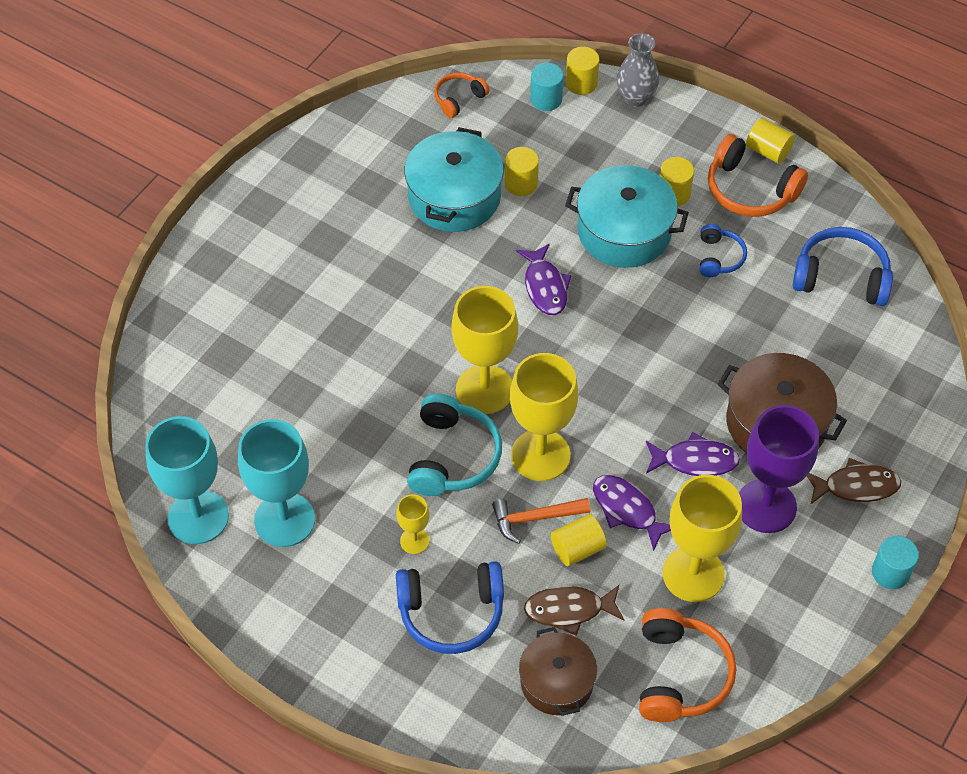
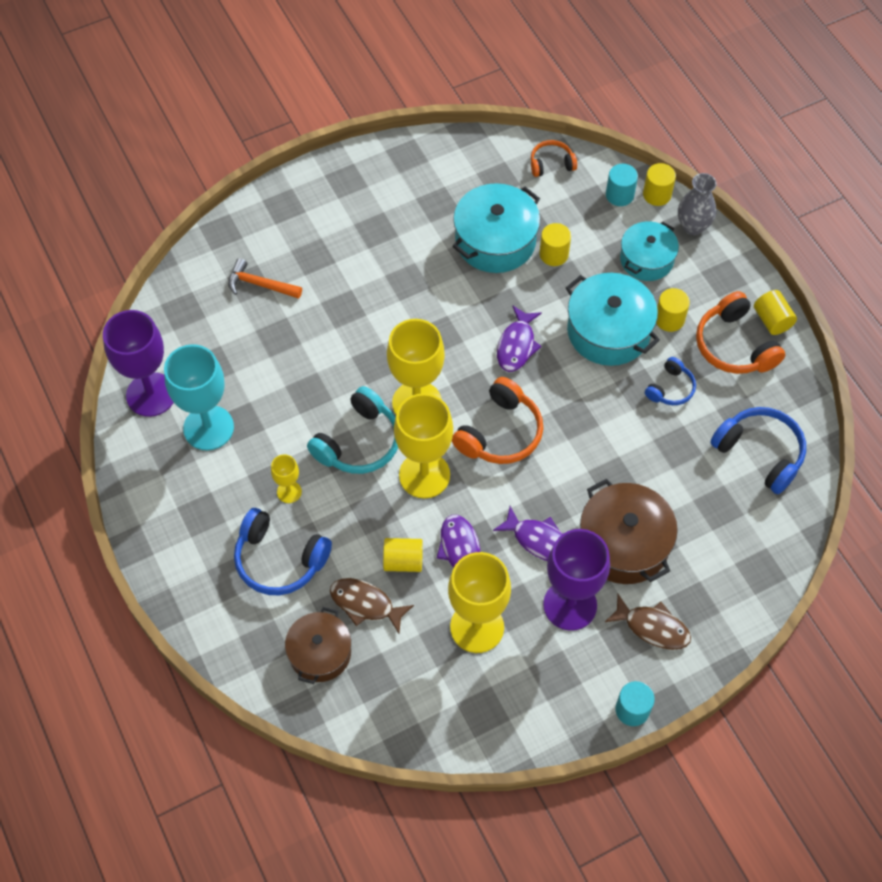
camera: 30 degrees right, 5 degrees up
(198, 517) = (151, 394): turquoise goblet -> purple goblet
(534, 518) = (387, 521): orange hammer -> orange hammer (260, 284)
(613, 148) = (646, 259): none -> turquoise pot
(680, 674) = (414, 698): orange headphones -> orange headphones (500, 433)

